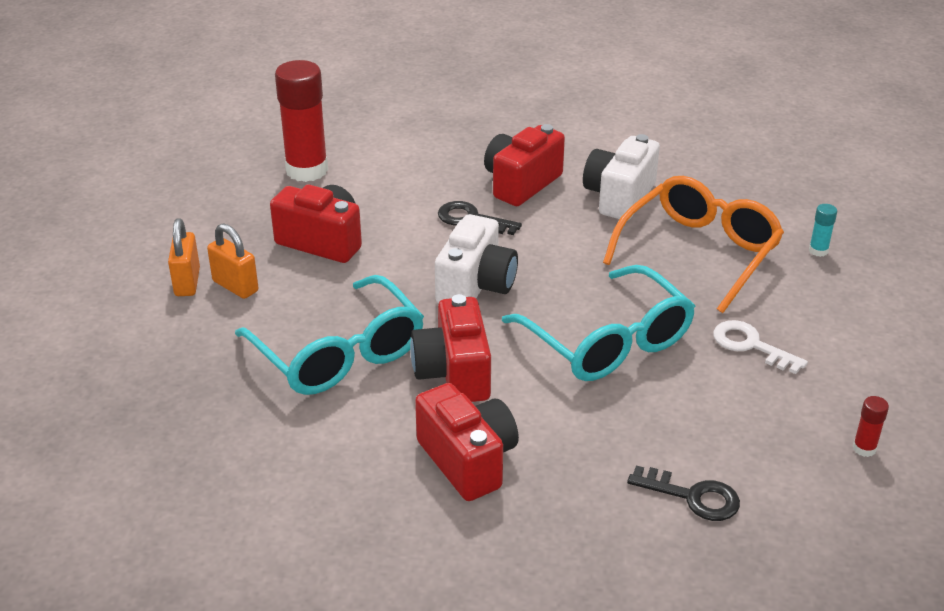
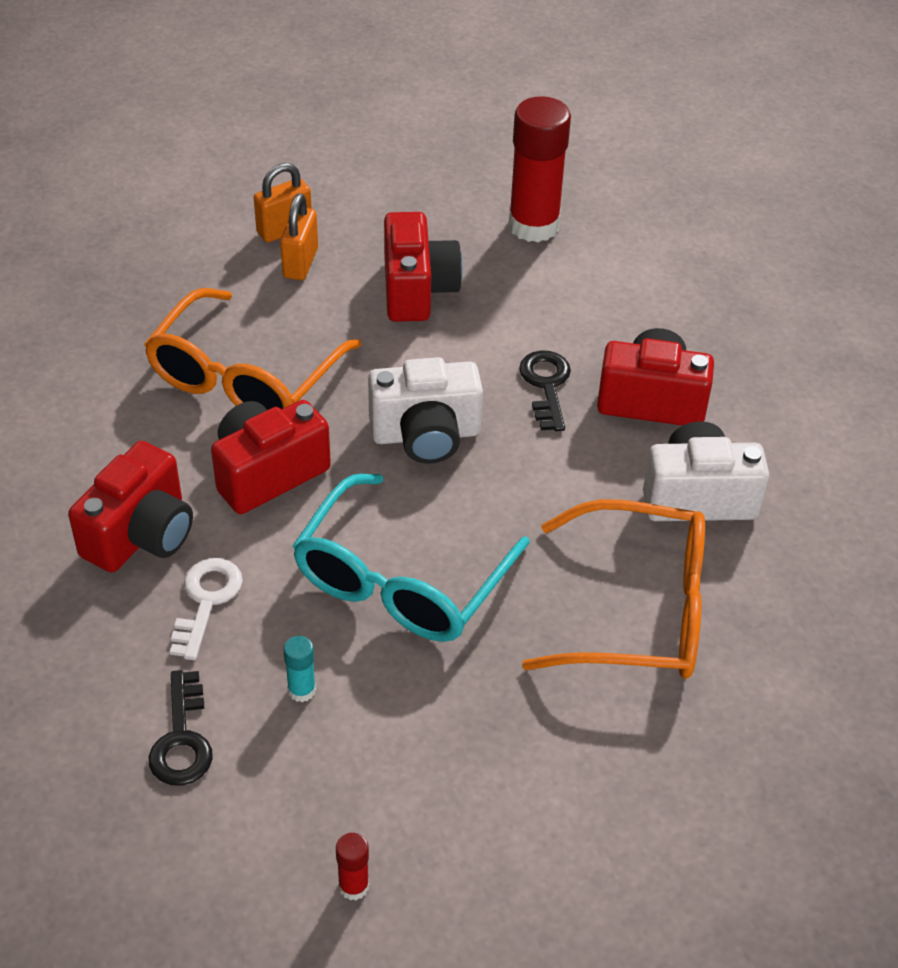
camera: 60 degrees right, 10 degrees up
(338, 353) = (245, 376): turquoise glasses -> orange glasses
(751, 346) = (482, 718): white key -> white key (206, 601)
(818, 251) = (738, 735): turquoise glue stick -> turquoise glue stick (301, 690)

